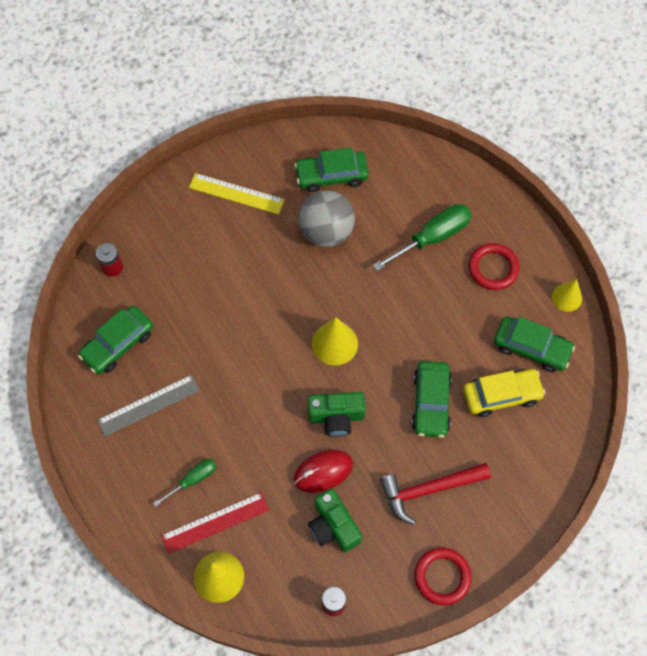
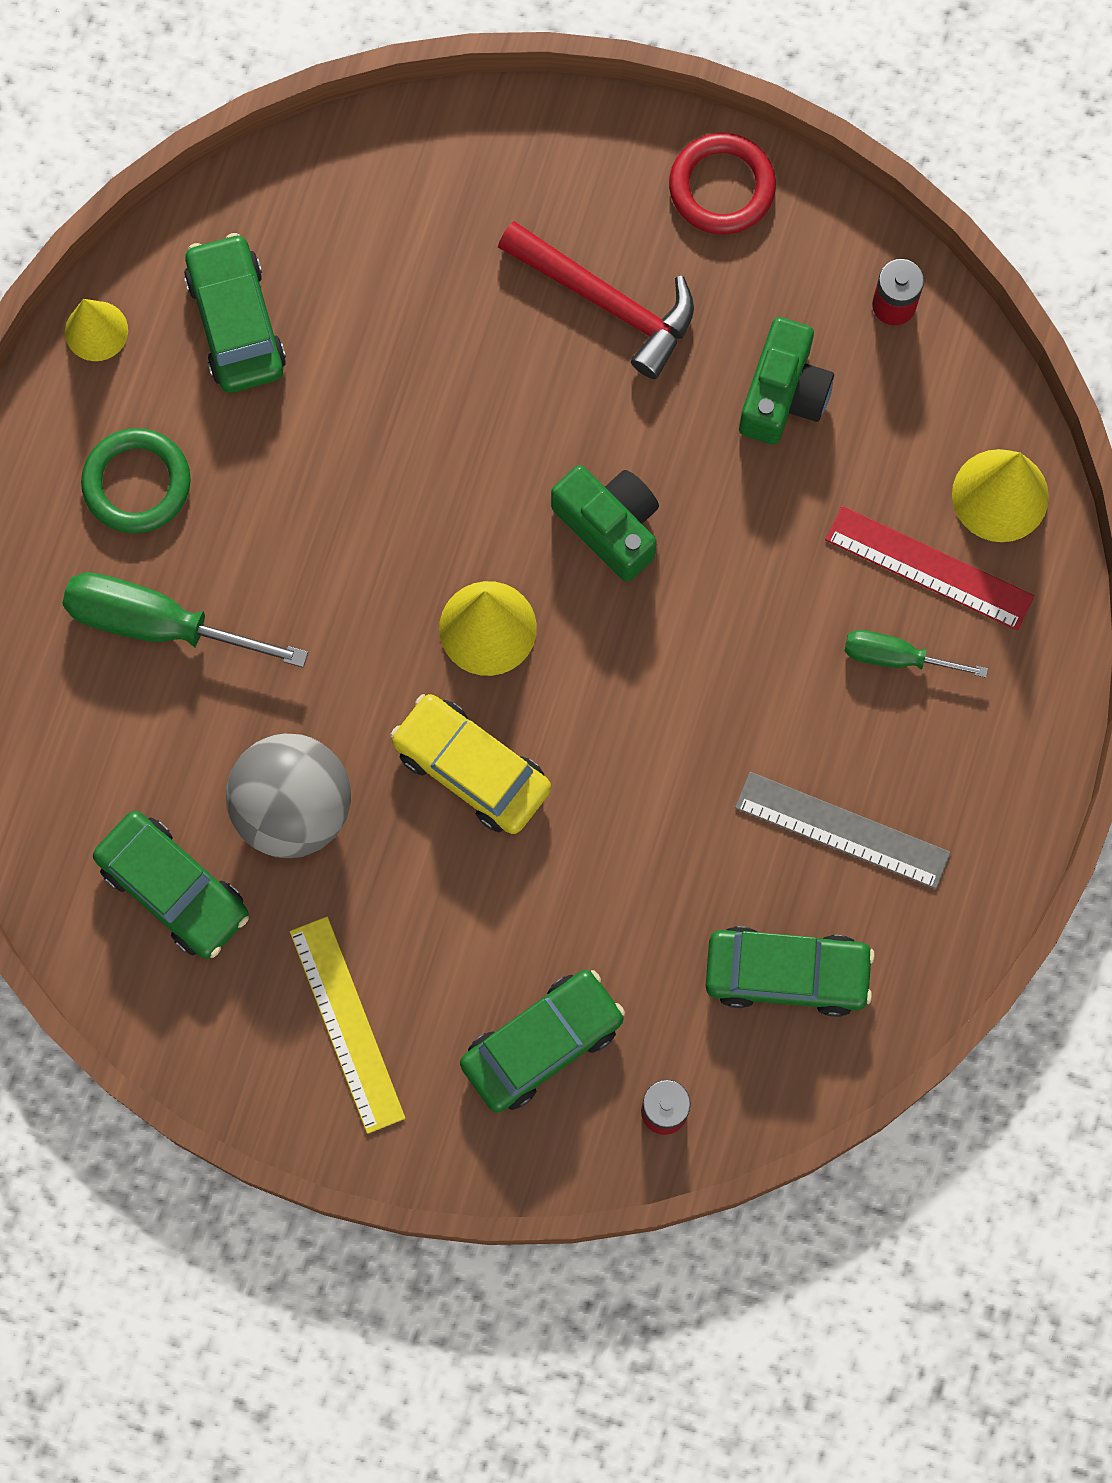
camera: 130 degrees left, 10 degrees up
(323, 472) = (713, 475): red mouse -> none
(431, 403) = (463, 403): green car -> green car (542, 1043)
(493, 268) = (137, 483): red ring -> green ring
(501, 395) = (359, 308): yellow car -> yellow car (471, 769)

